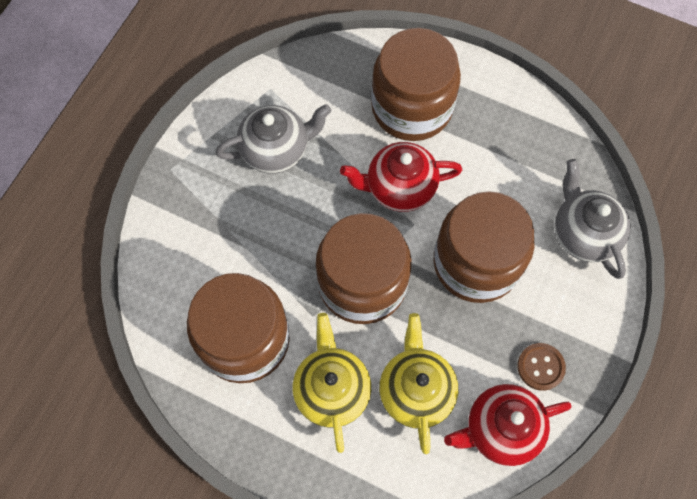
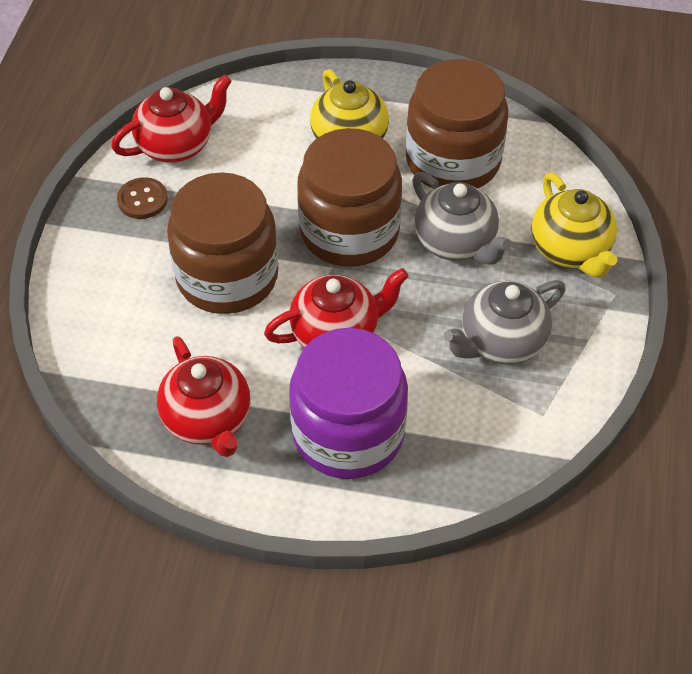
camera: 165 degrees right, 15 degrees down
(412, 107) = (348, 433): brown jar -> purple jar
(416, 391) = (267, 156): yellow teapot -> yellow teapot (570, 250)
(511, 141) = (208, 419): none -> red teapot
(583, 233) = (104, 332): grey teapot -> grey teapot (456, 243)

